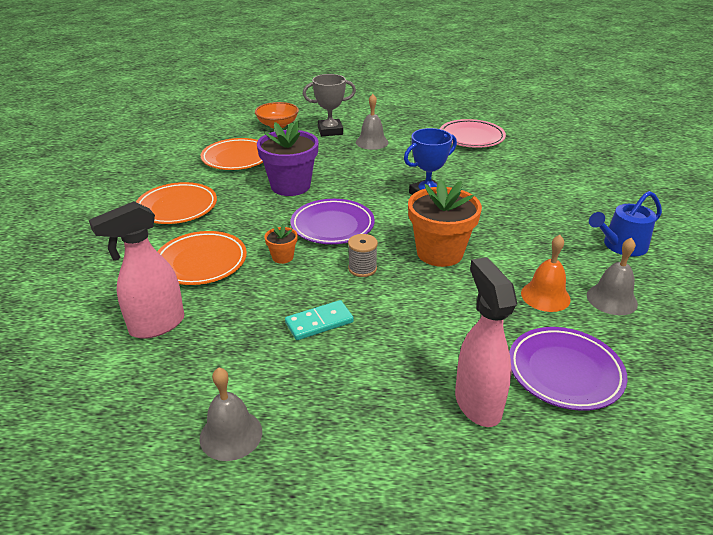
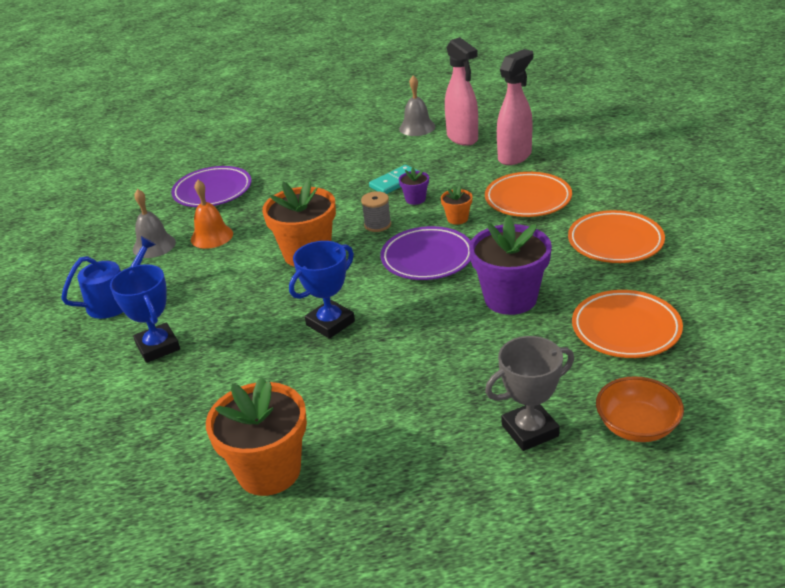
camera: 170 degrees right, 0 degrees up
(309, 291) = (415, 199): none -> purple flower pot
(372, 142) = (442, 415): grey bell -> none
(471, 137) = (269, 471): pink plate -> orange flower pot
(477, 403) = (274, 166): pink spray bottle -> pink spray bottle (463, 138)
(562, 203) = (158, 347): none -> blue trophy

